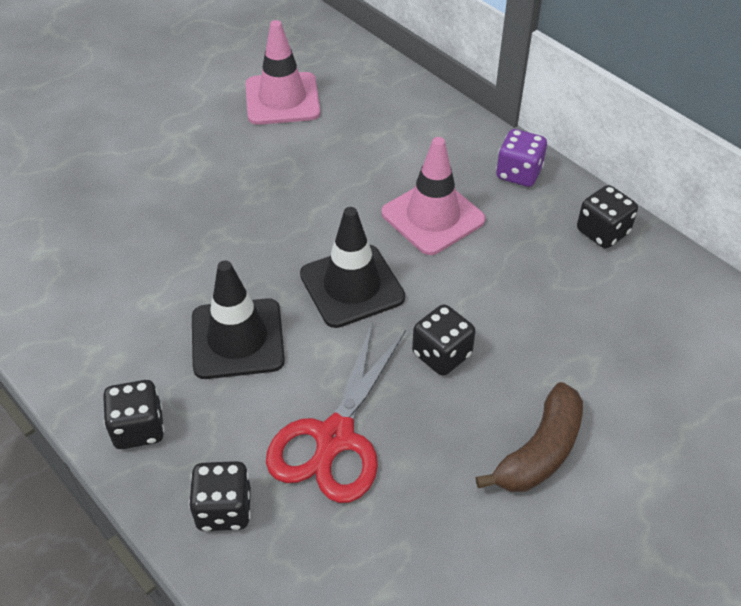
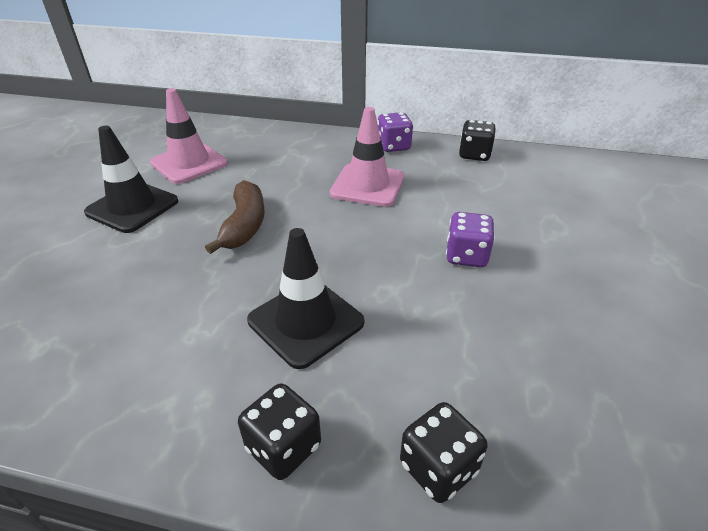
camera: 35 degrees left, 10 degrees down
(335, 437) = (460, 349): red scissors -> none
(352, 286) = (358, 245): black traffic cone -> black traffic cone (132, 207)
(441, 354) = (466, 256): black dice -> purple dice
(540, 451) = (594, 279): brown banana -> brown banana (244, 225)

